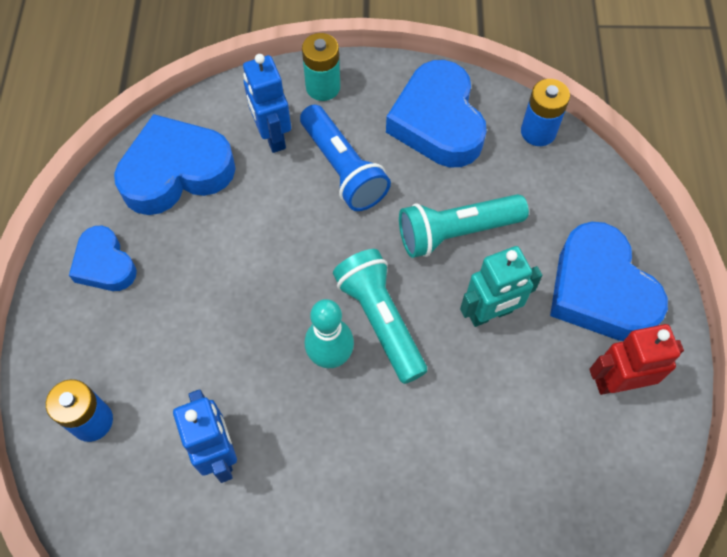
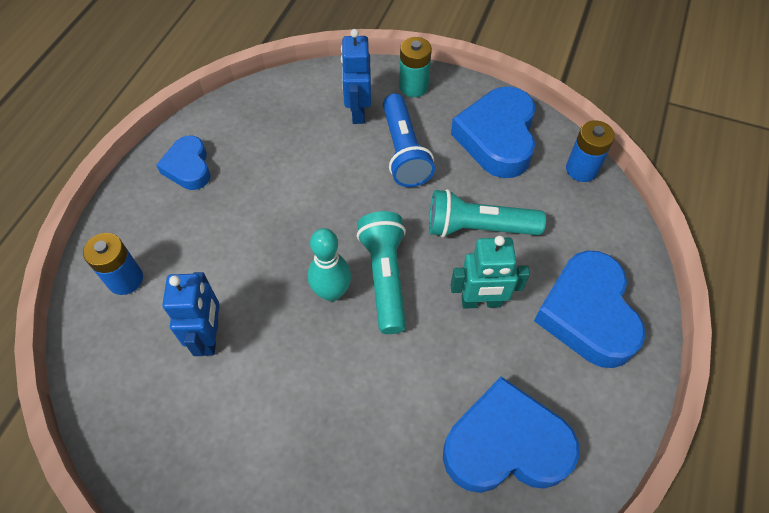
camera: 20 degrees right, 5 degrees down
(176, 172) = (272, 116): blue heart -> blue heart (505, 445)
(618, 382) = (574, 397): red robot -> none

